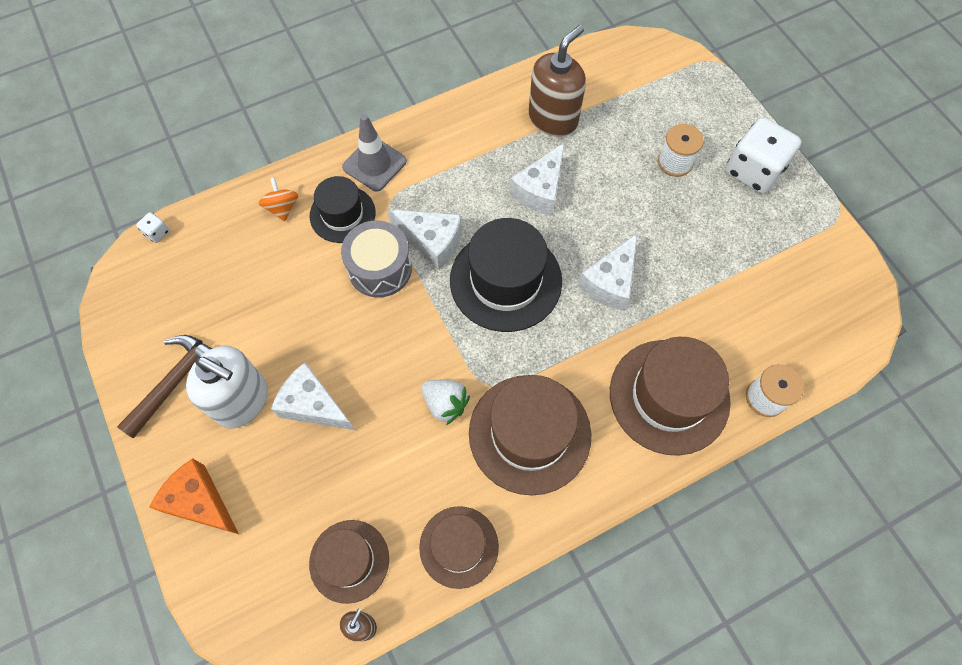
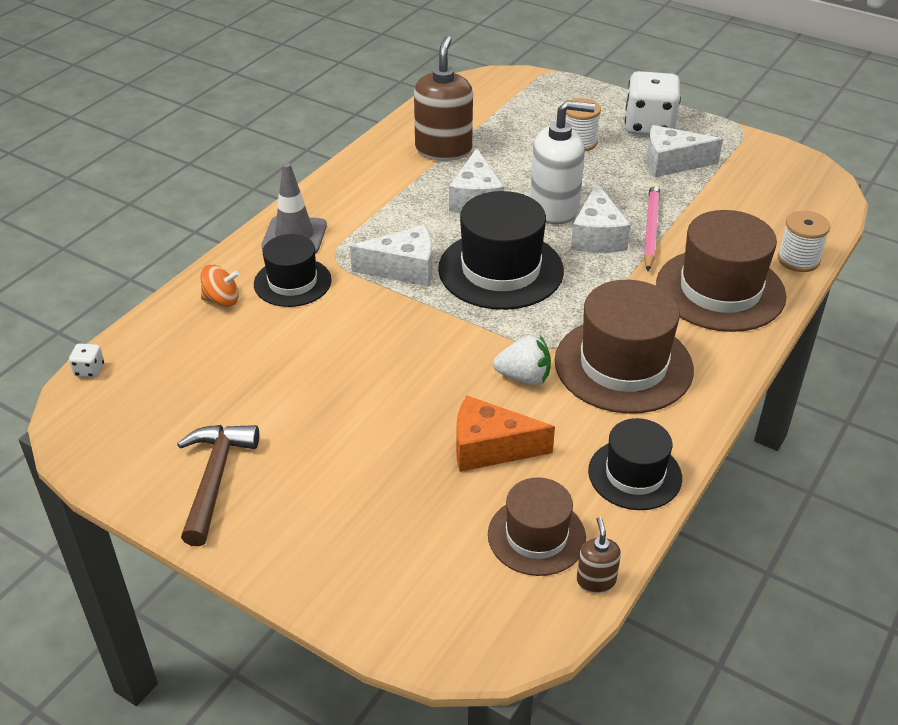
camera: 30 degrees left, 25 degrees down
(200, 502) = (330, 564): orange cheese -> orange cheese (490, 448)
(242, 400) = (306, 462): white soap dispenser -> white soap dispenser (554, 208)
(282, 208) = (222, 300): orange spinning top -> orange spinning top turned 135 degrees clockwise
(313, 405) = (389, 433): white cheese -> white cheese (672, 163)
(380, 268) = (367, 307): grey drum -> none
(459, 546) = (634, 474): brown hat -> black hat
(662, 296) = (650, 229): none -> pink pencil

